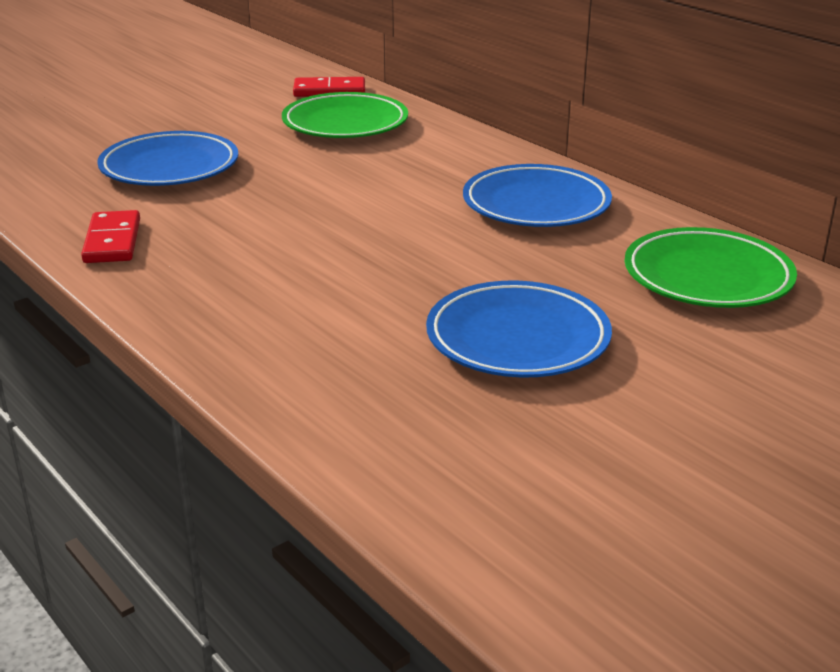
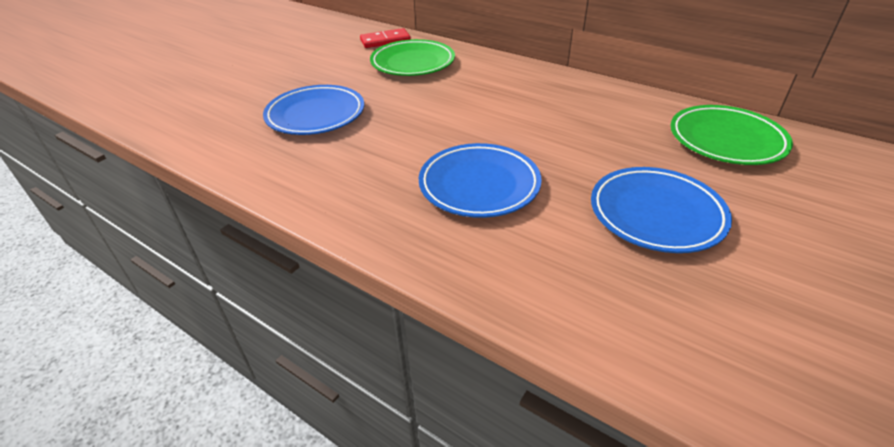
camera: 15 degrees left, 10 degrees up
(113, 241) = (313, 186): red domino -> none
(536, 204) = (579, 104): blue plate -> blue plate (479, 185)

